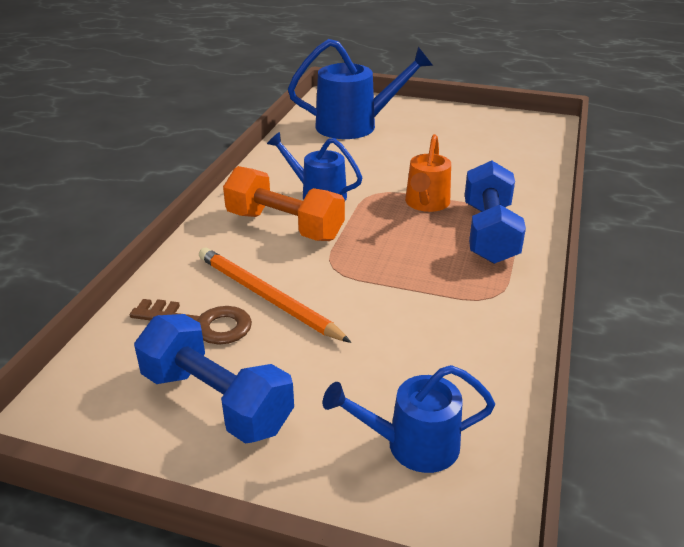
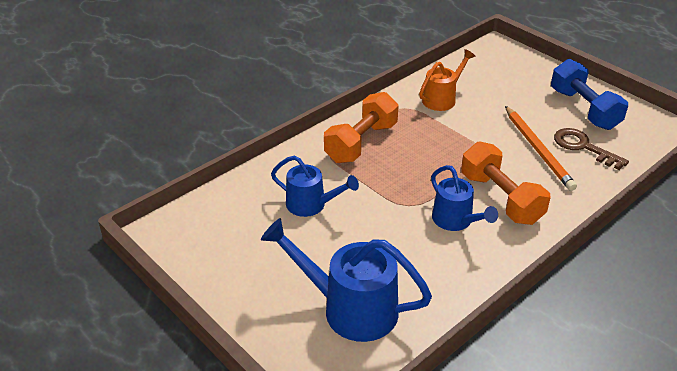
camera: 150 degrees left, 5 degrees up
(411, 445) = (502, 70): blue watering can -> blue watering can (312, 205)
(426, 204) = (379, 180): orange watering can -> orange watering can (442, 98)
(489, 233) = (361, 143): blue dumbbell -> orange dumbbell

